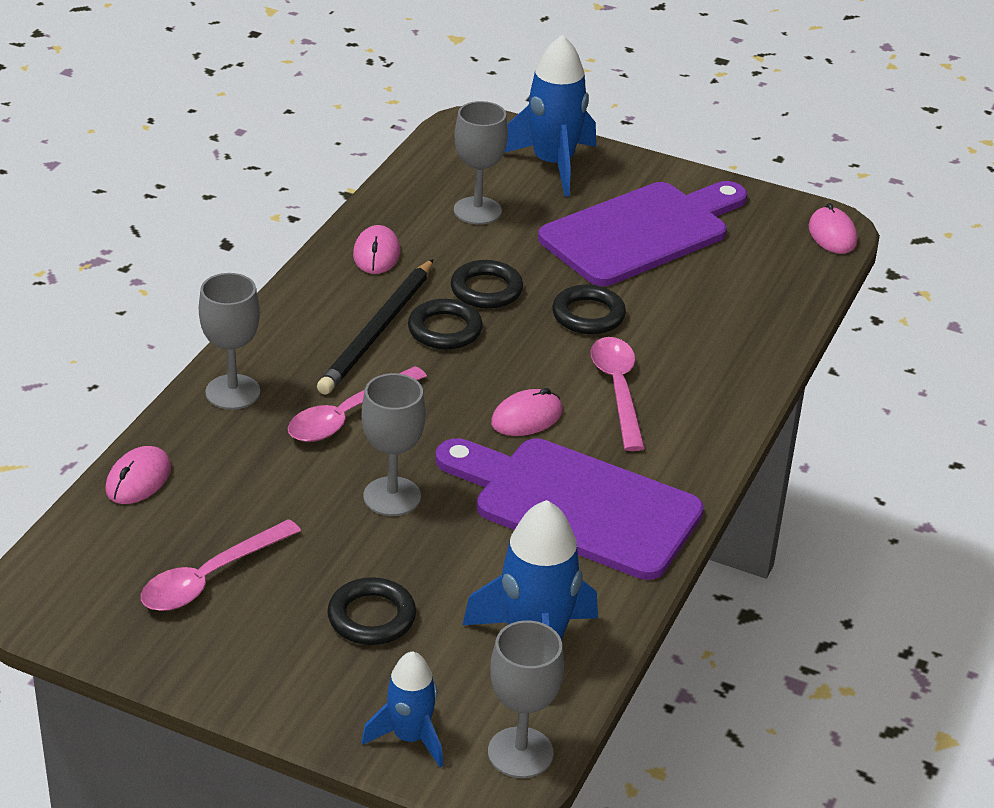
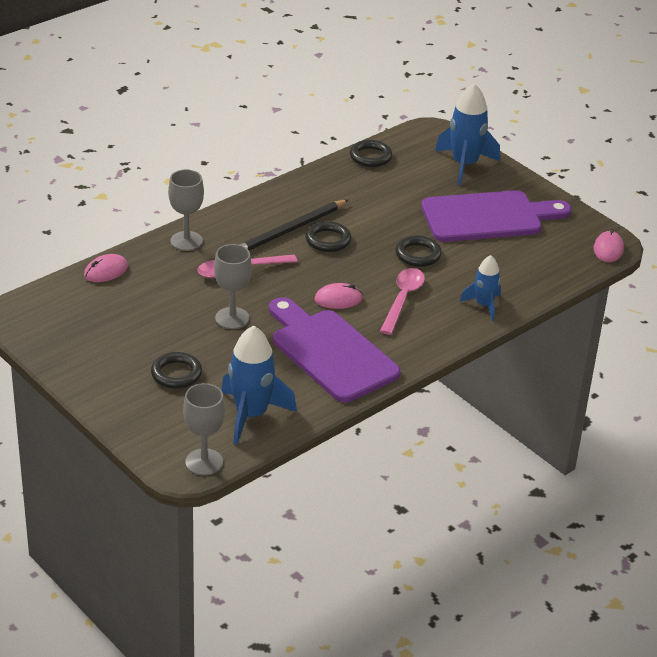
camera: 25 degrees right, 0 degrees up
(210, 578) = (108, 330): pink spoon -> none
(376, 254) = (320, 189): pink mouse -> none
(410, 737) = (153, 436): blue rocket -> blue rocket (484, 305)
(477, 211) = (398, 180): grey goblet -> none
(486, 290) = (369, 225): black ring -> black ring (370, 157)

